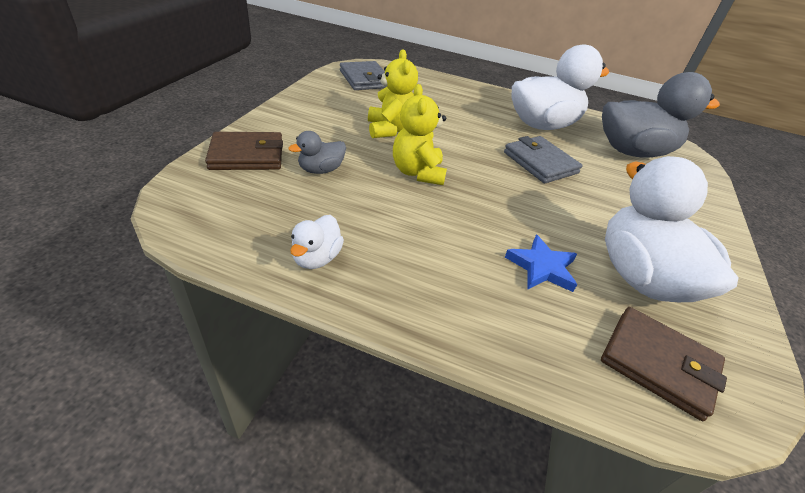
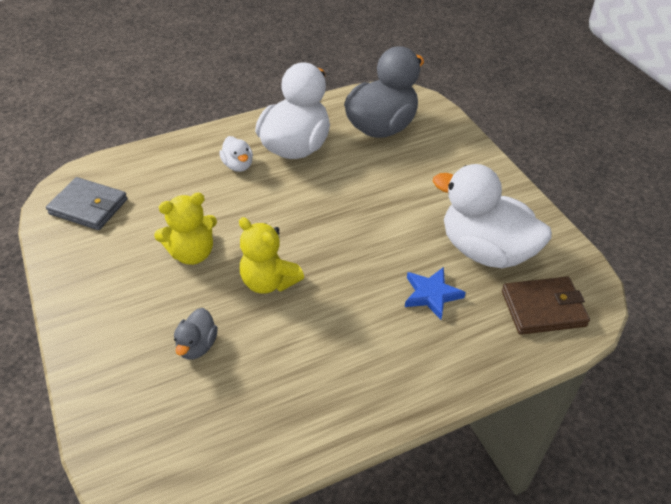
camera: 40 degrees left, 5 degrees up
(247, 155) = (117, 387): brown wallet -> none
(316, 258) = (300, 422): white duck -> white duck (238, 165)
(390, 129) = (192, 253): yellow teddy bear -> yellow teddy bear turned 120 degrees clockwise
(540, 163) = (337, 194): grey wallet -> none

